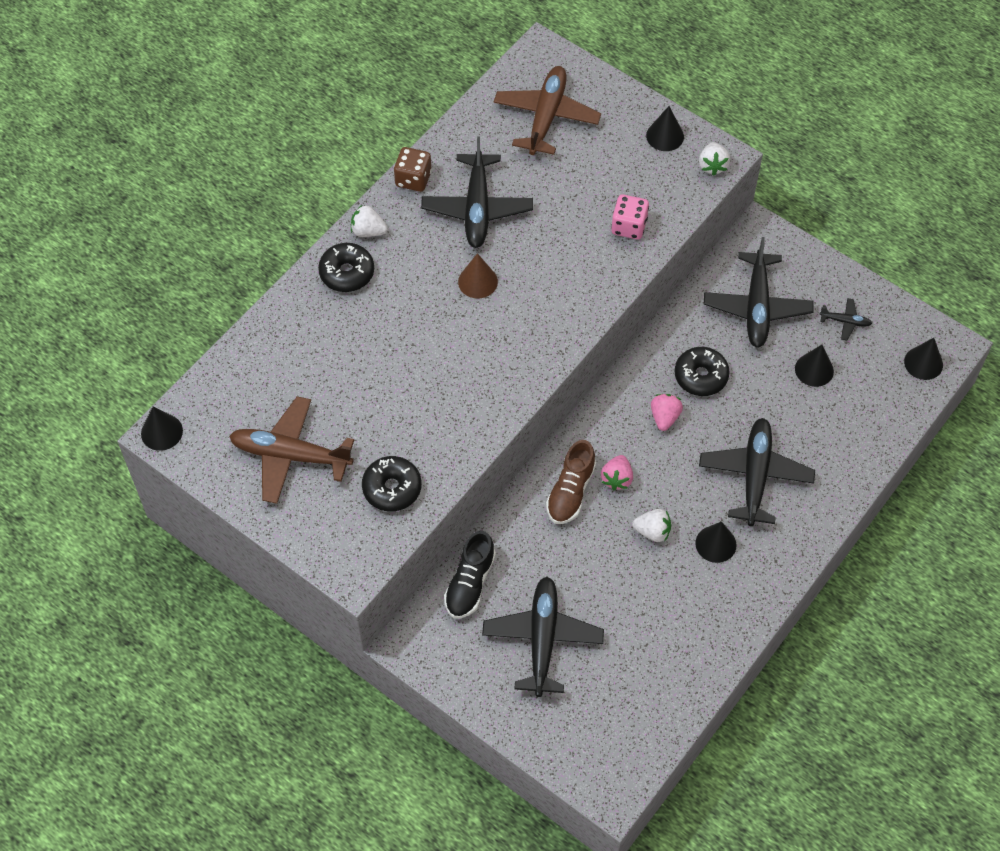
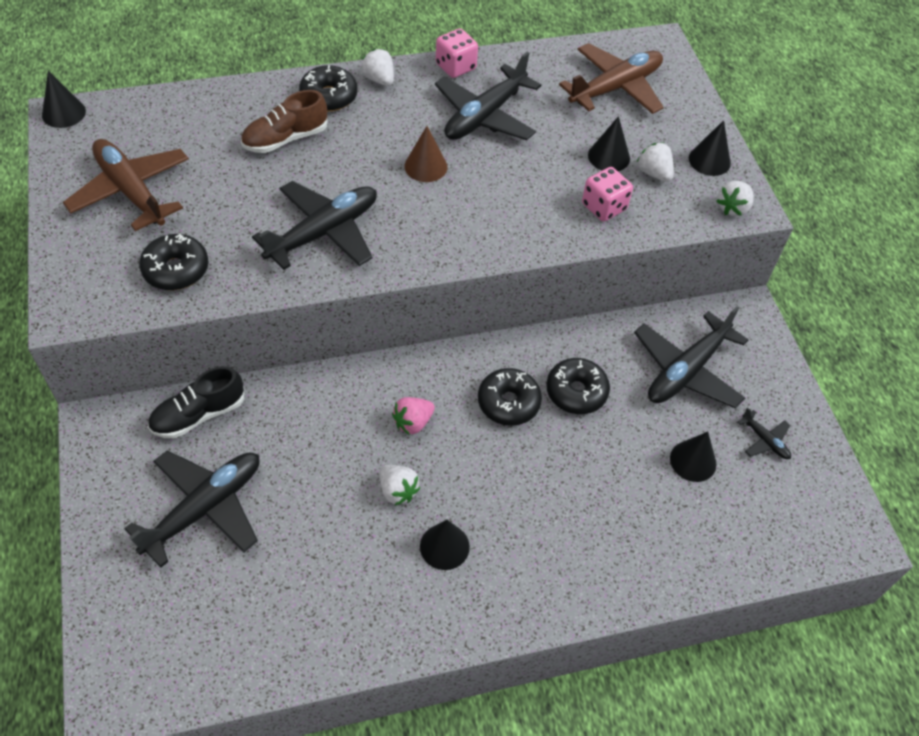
camera: 35 degrees right, 5 degrees down
(413, 179) = (455, 67): brown dice -> pink dice
(570, 491) = (362, 404): brown shoe -> brown shoe (285, 139)
(637, 174) = (654, 173): none -> white strawberry
(664, 417) = (508, 402): pink strawberry -> black donut
(755, 475) = (543, 513): black plane -> black plane (324, 232)
(923, 363) = (815, 533): black cone -> black cone (609, 156)

